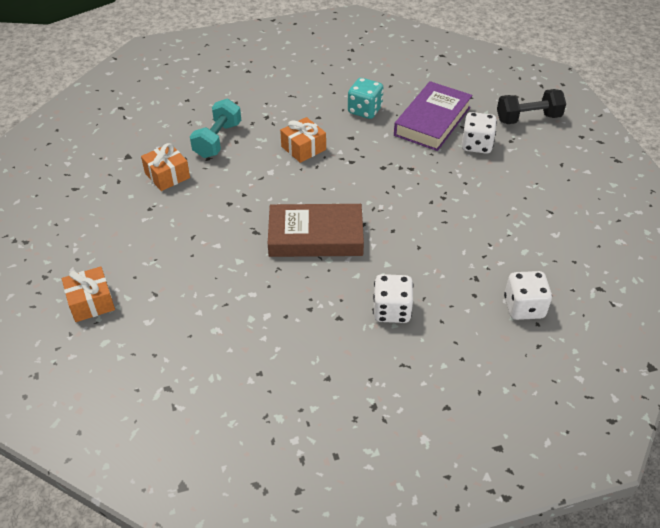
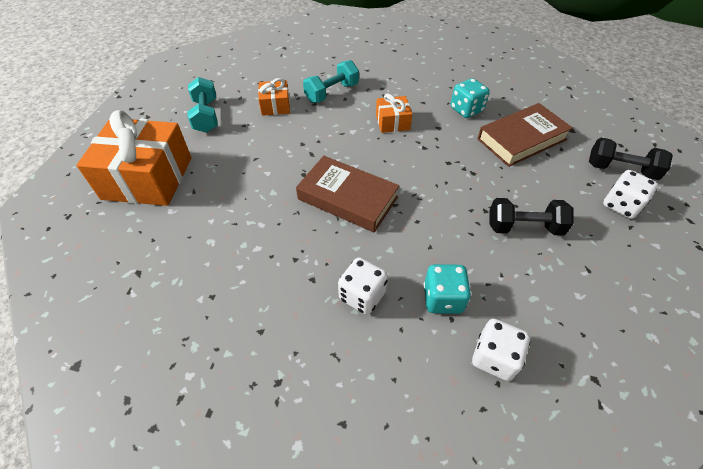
camera: 30 degrees right, 5 degrees up
(91, 302) = (148, 178): orange gift -> orange gift, size x2.08
(97, 215) = (206, 116): none -> turquoise dumbbell
(432, 121) = (521, 139): purple book -> brown book
(457, 283) = (442, 298): none -> turquoise dice
(476, 145) = (550, 175): white dice -> white dice (621, 205)
(483, 198) = (524, 227): none -> black dumbbell

